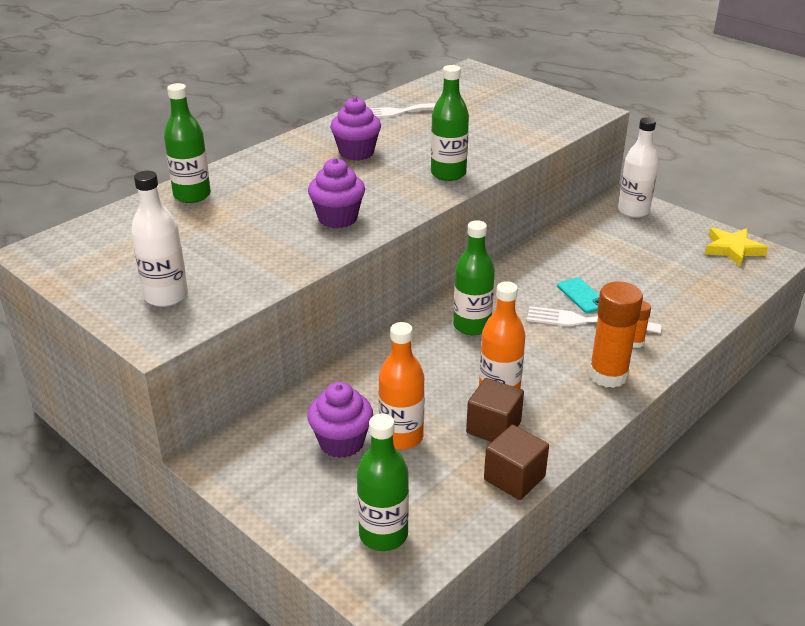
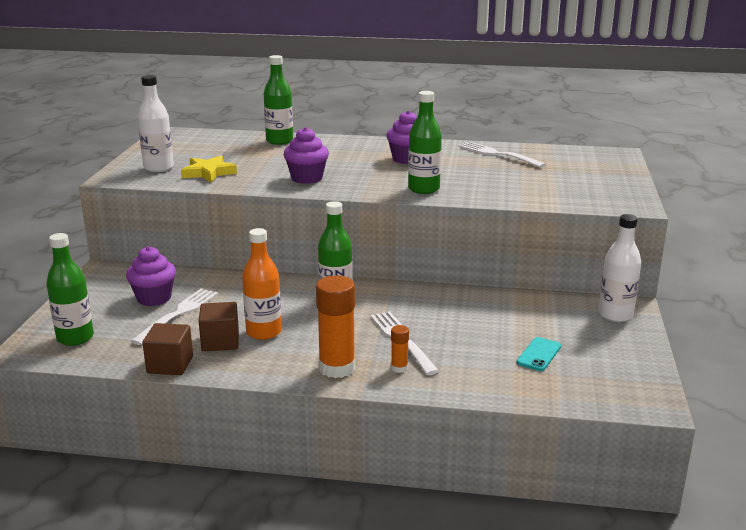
camera: 55 degrees right, 10 degrees down
(401, 437) = (178, 314): orange bottle -> white fork
(582, 295) = (438, 328): turquoise phone -> turquoise phone (539, 354)
(732, 249) = (630, 378): yellow star -> yellow star (208, 173)

